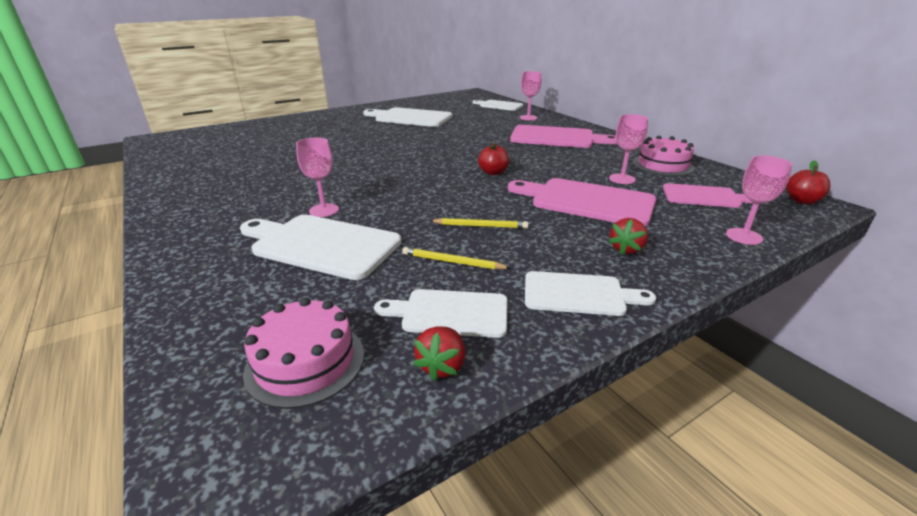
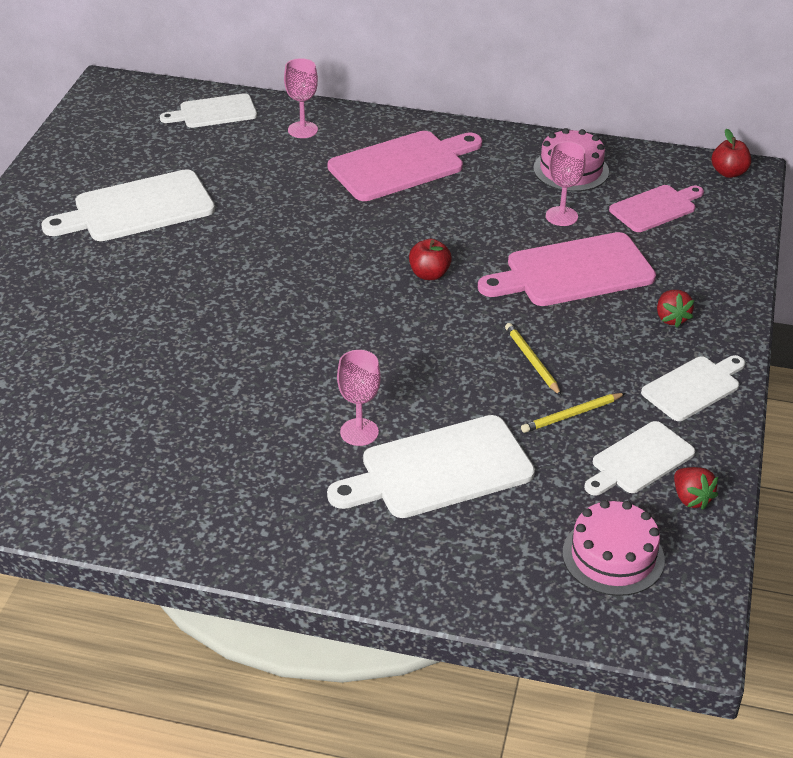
camera: 45 degrees left, 10 degrees up
(480, 226) = (532, 361): yellow pencil -> yellow pencil turned 75 degrees counterclockwise
(744, 236) = (731, 251): pink goblet -> none

